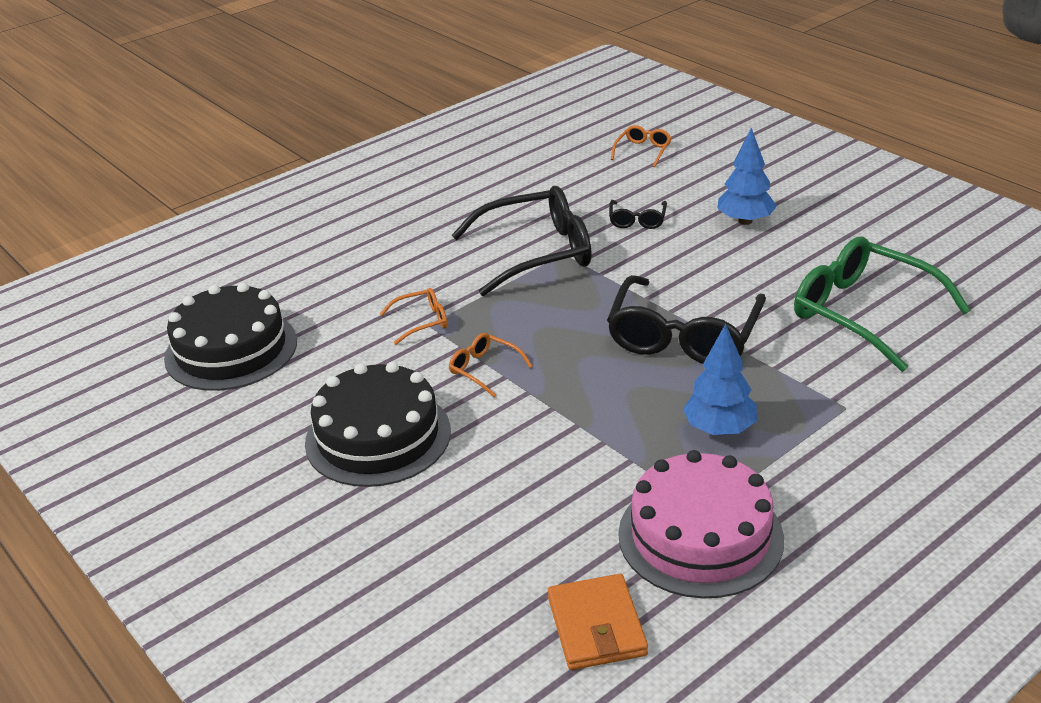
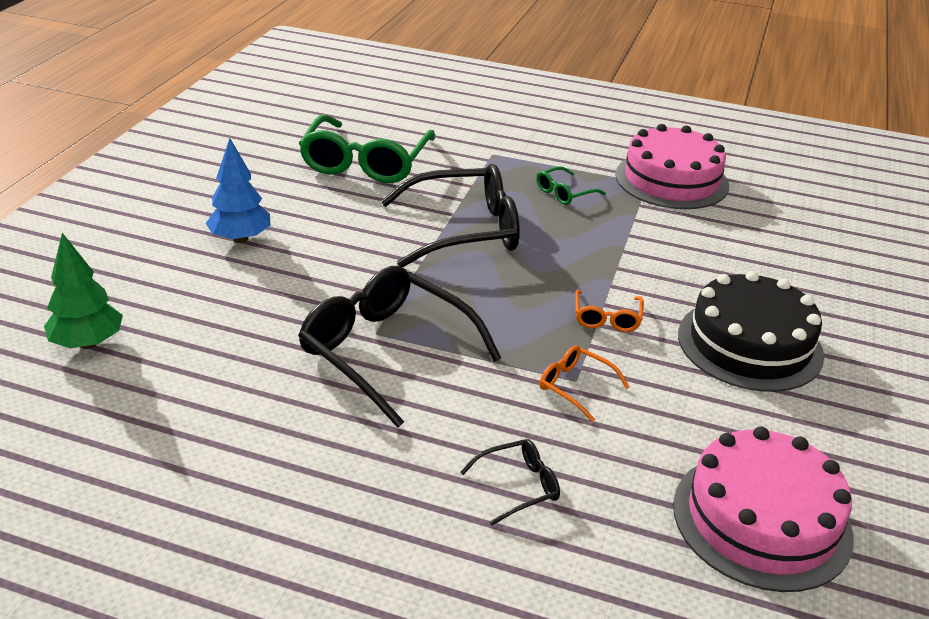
camera: 125 degrees left, 0 degrees up
(231, 349) = (761, 519): black cake -> pink cake
(596, 626) = (781, 196): orange wallet -> none
(637, 220) = (273, 303): black glasses -> black glasses (518, 486)
(643, 151) = (88, 343): orange glasses -> green tree
(719, 429) = (565, 193): blue tree -> green glasses

